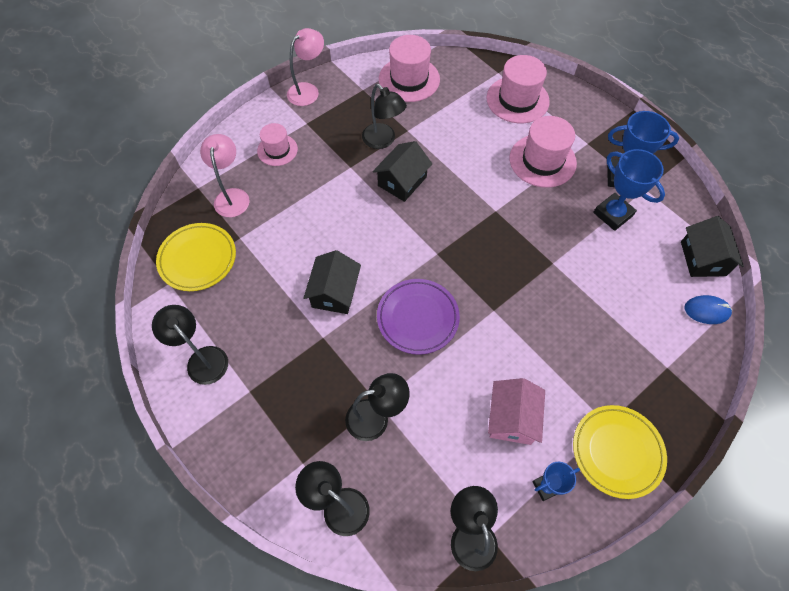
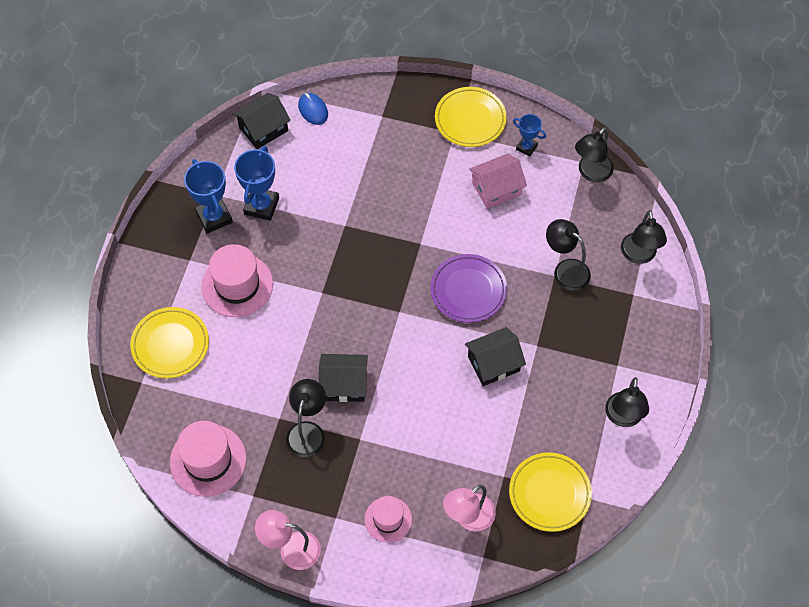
camera: 125 degrees left, 0 degrees up
(517, 100) = (170, 345): pink hat -> yellow plate

